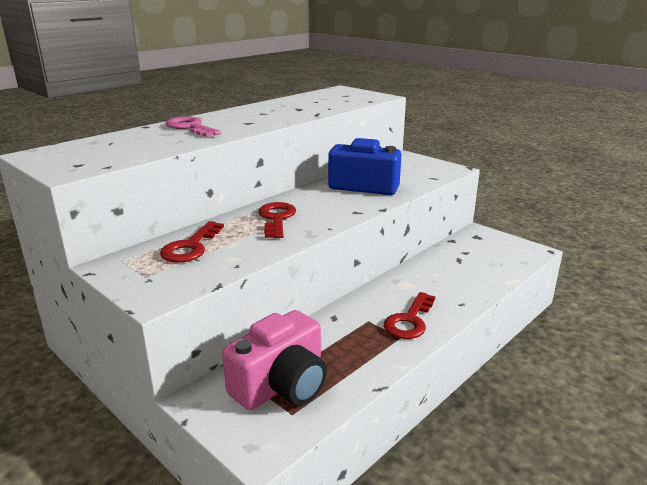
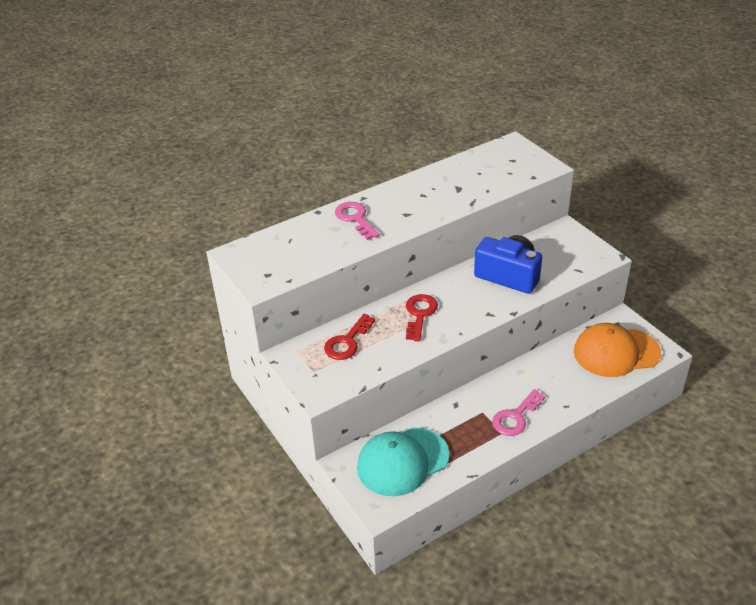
camera: 15 degrees right, 15 degrees up
(281, 385) = (402, 461): pink camera -> turquoise cap
(409, 321) = (515, 417): red key -> pink key
(488, 256) = (616, 352): none -> orange cap

